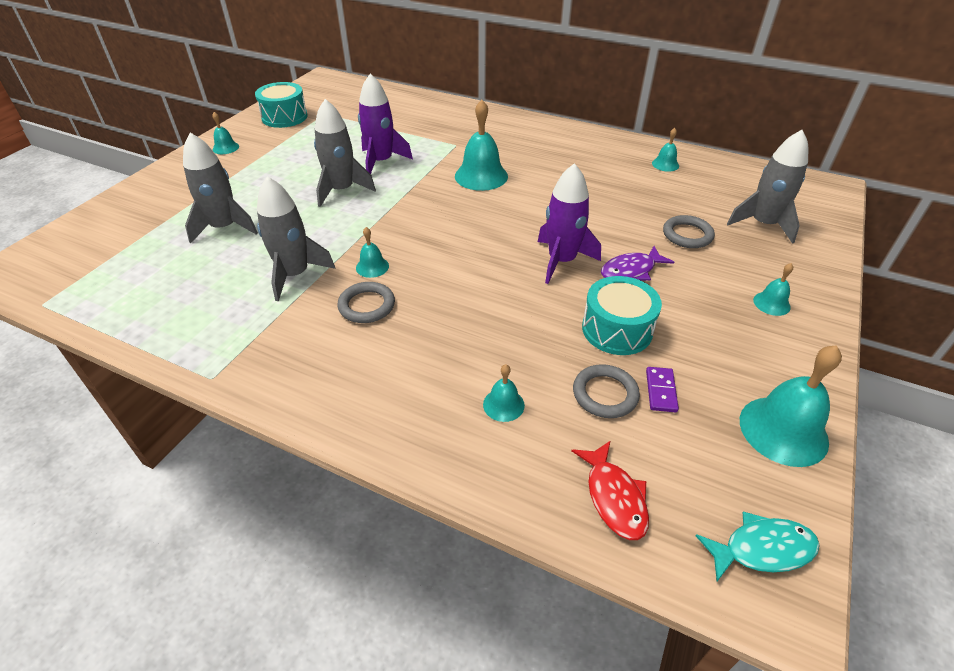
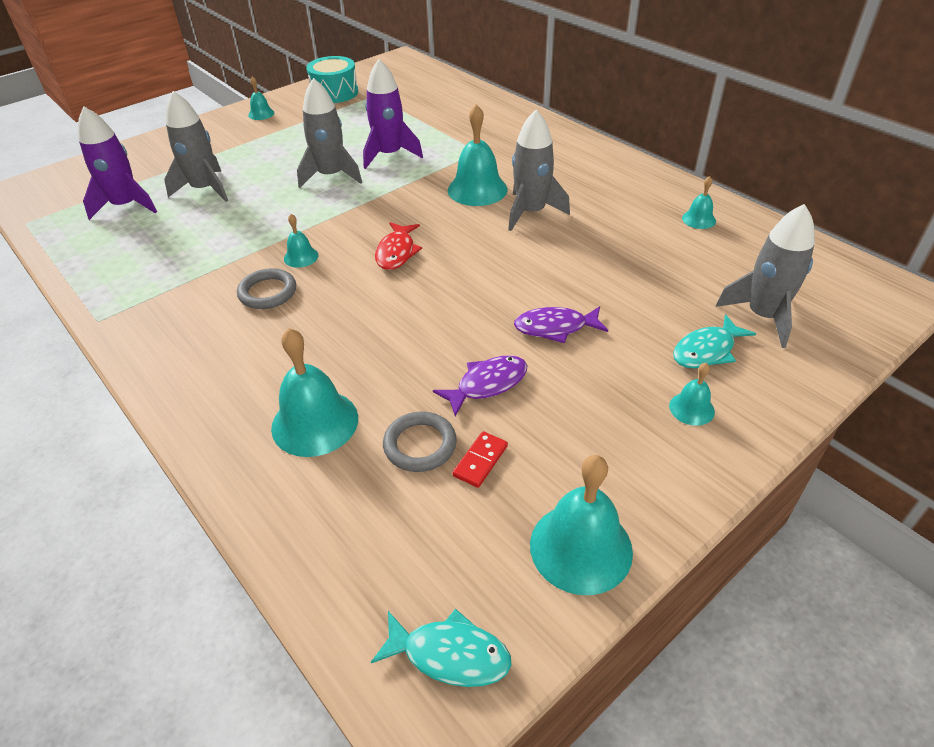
camera: 25 degrees right, 0 degrees up
(295, 275) = (229, 247): grey rocket -> grey rocket (531, 212)
(503, 404) = (315, 422): turquoise bell -> turquoise bell, size x1.95
(561, 261) = (488, 298): purple rocket -> purple rocket (126, 205)
(614, 497) = (345, 545): red fish -> red fish (396, 252)
(617, 329) = (487, 384): turquoise drum -> purple fish
(661, 391) = (480, 461): purple domino -> red domino
(687, 235) = (655, 305): grey ring -> none
(747, 259) = (707, 350): none -> turquoise fish

